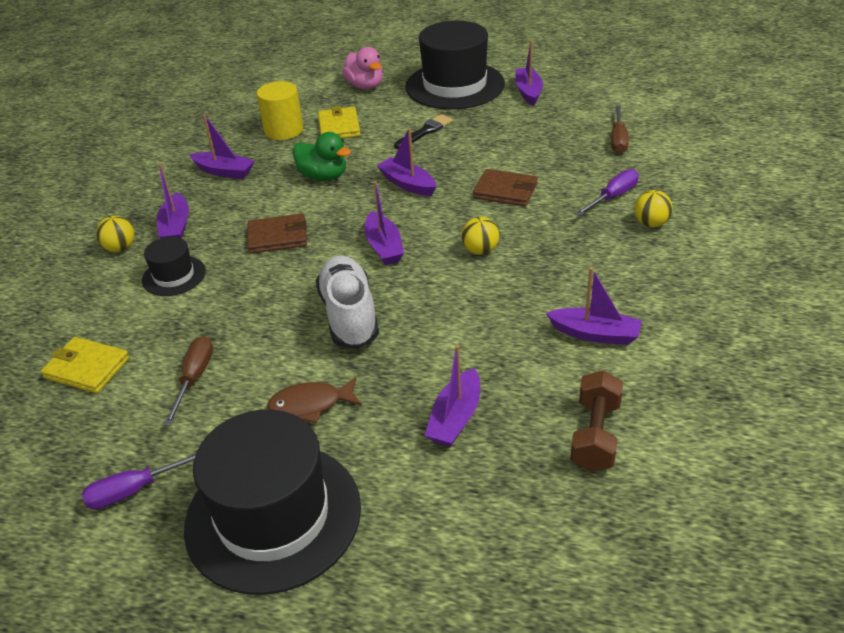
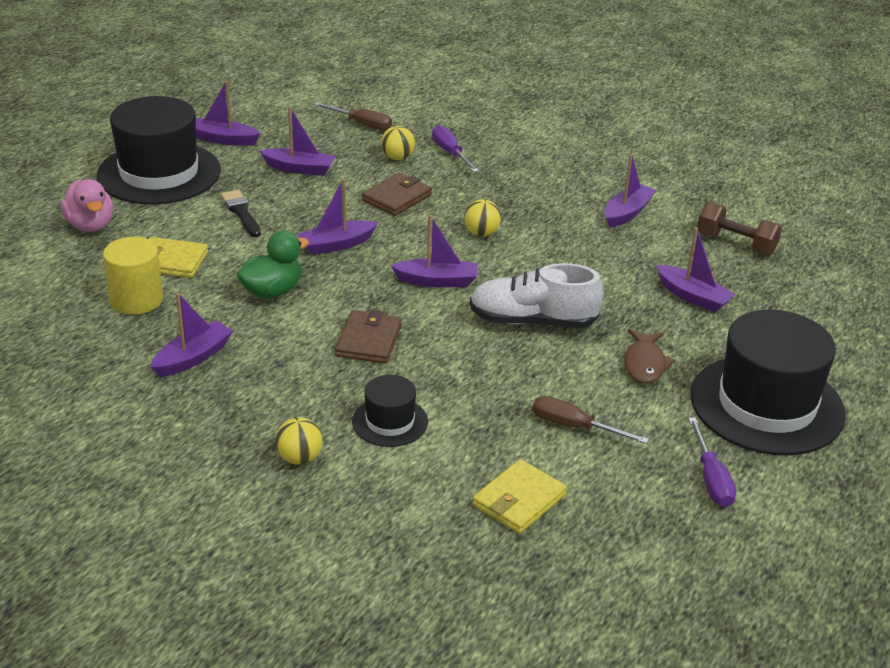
camera: 75 degrees left, 5 degrees down
(176, 226) = (287, 409): purple boat -> purple boat (299, 168)
(365, 86) = (90, 225): pink duck -> pink duck turned 75 degrees clockwise
(651, 223) = (502, 149): yellow ball -> yellow ball (397, 158)

